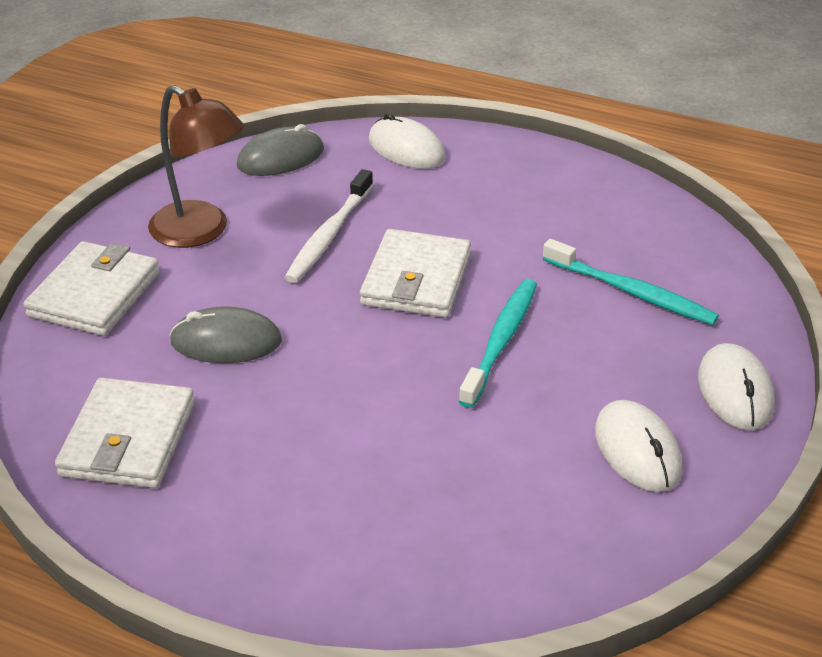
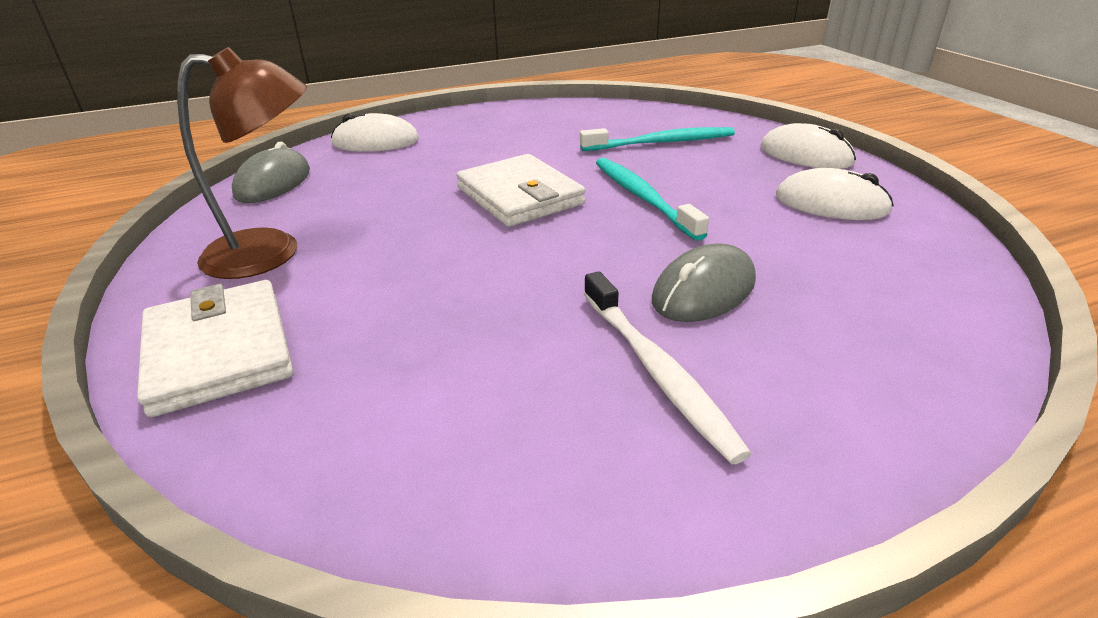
camera: 45 degrees left, 5 degrees down
(128, 439) = (476, 444): white wallet -> none
(226, 341) = (436, 308): grey mouse -> grey mouse (703, 290)
(329, 235) = (401, 204): white toothbrush -> white toothbrush (657, 371)

